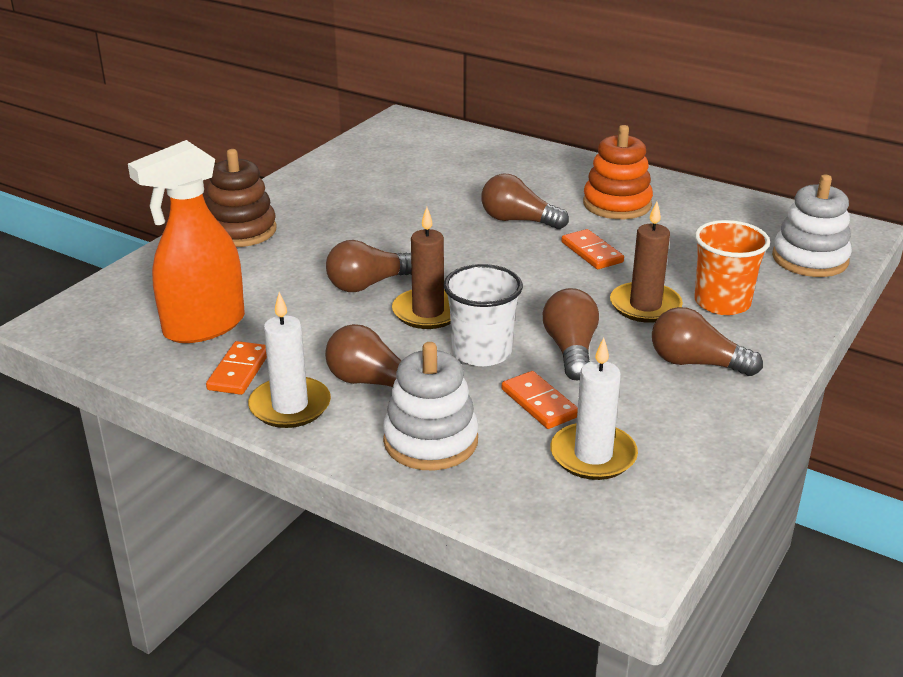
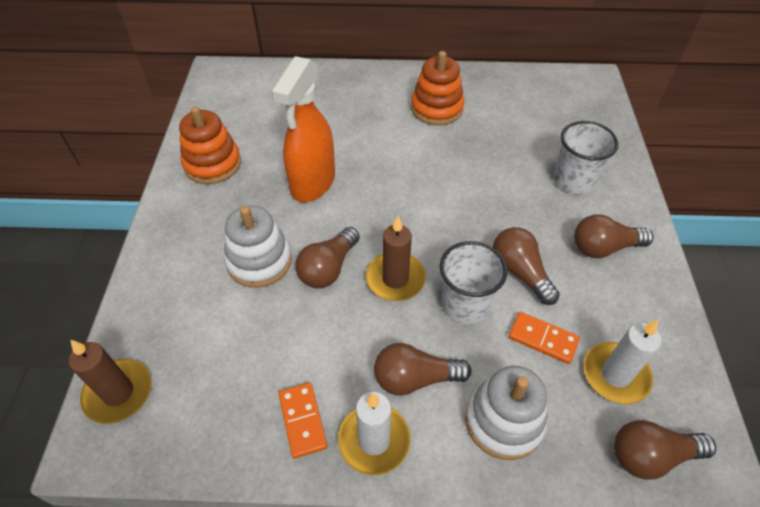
camera: 30 degrees left, 20 degrees up
(203, 326) = (232, 382): orange spray bottle -> orange spray bottle (312, 183)
(240, 231) = (177, 250): brown stacking toy -> none
(331, 183) = (212, 164): none -> orange stacking toy
(518, 220) = (384, 151): brown light bulb -> brown light bulb (651, 455)
(591, 252) = (457, 165): orange domino -> none
(645, 306) = (531, 204): brown candle -> brown candle (118, 393)
(722, 303) = (573, 180): orange cup -> white cup
(810, 259) = (590, 116): white stacking toy -> white stacking toy (259, 261)

